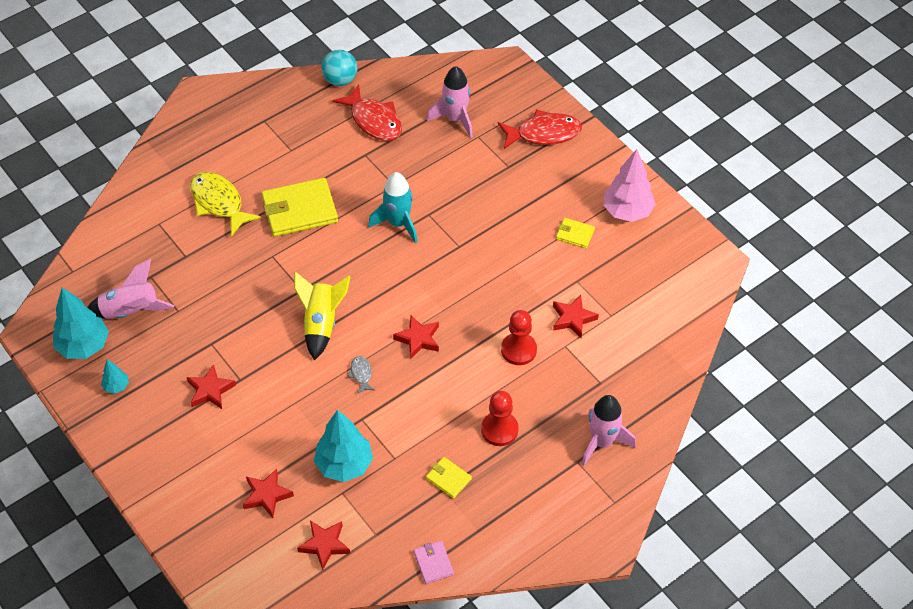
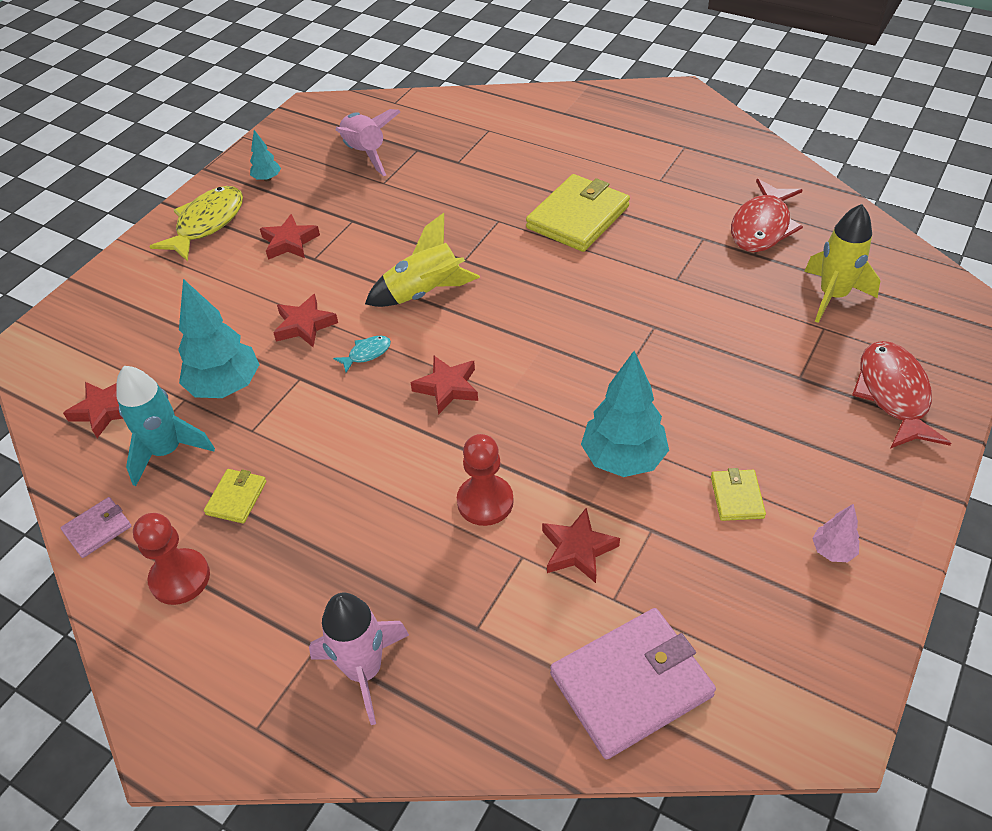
camera: 70 degrees right, 5 degrees down
(84, 346) = (307, 141): turquoise tree -> turquoise tree (623, 459)
(219, 203) = (545, 158): yellow fish -> yellow fish (207, 224)
(267, 495) = (162, 336): red star -> red star (304, 325)
(299, 210) = (578, 217): yellow wallet -> yellow wallet turned 75 degrees clockwise
(340, 80) = (798, 178): turquoise ball -> none
(361, 374) = (366, 354): grey fish -> turquoise fish
(398, 223) = (618, 304): turquoise rocket -> turquoise rocket (167, 451)
(455, 119) = (832, 296): pink rocket -> yellow rocket
(499, 430) = (337, 527): red pawn -> red pawn (180, 578)
(543, 133) = (893, 395): red fish -> red fish turned 150 degrees counterclockwise
(627, 211) = (832, 551): pink tree -> pink tree, size x0.49
(662, 328) = (631, 684): none -> pink wallet

